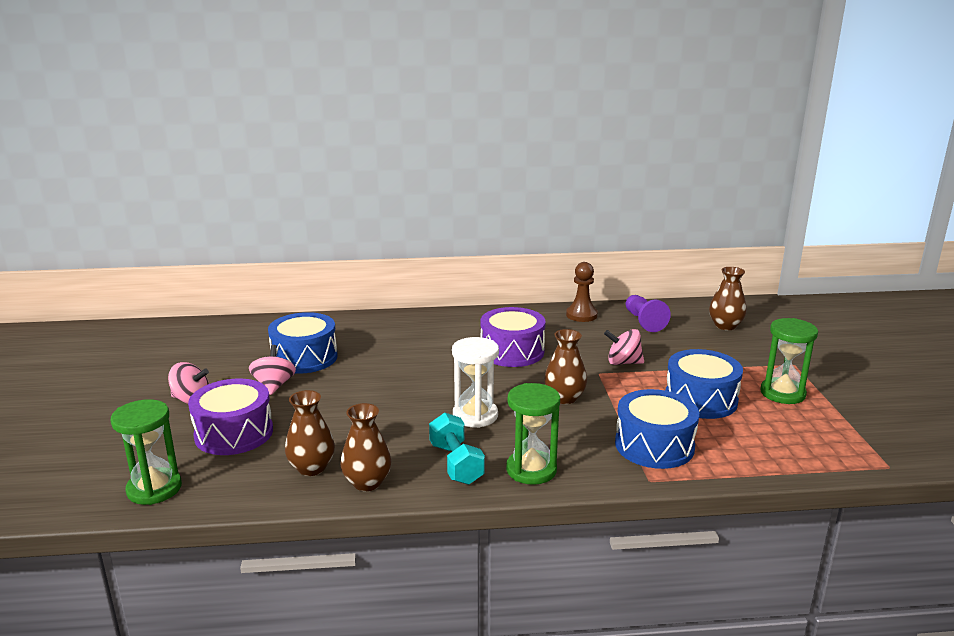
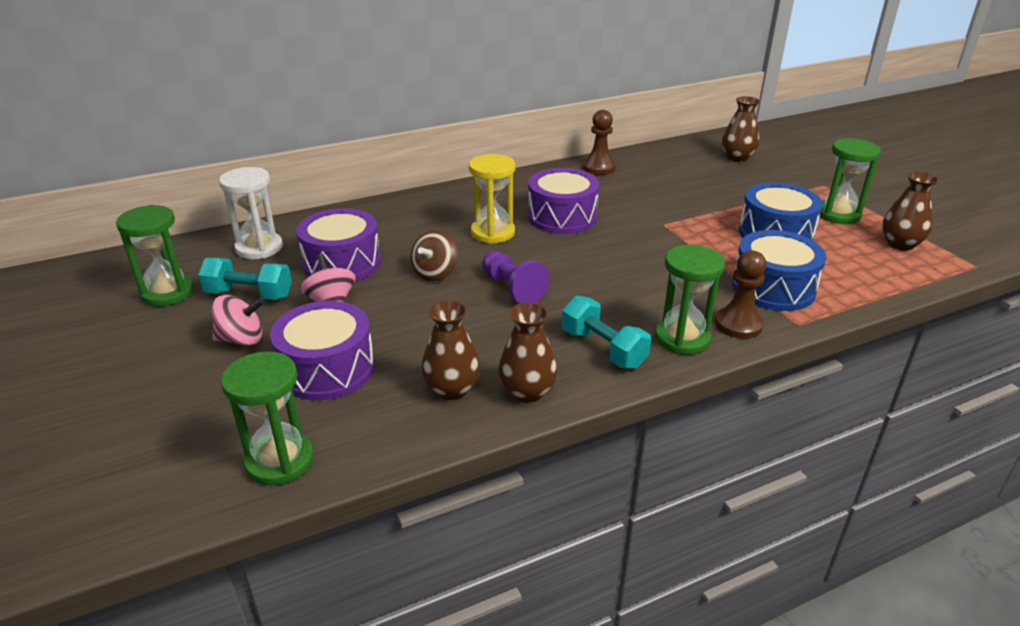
camera: 20 degrees left, 10 degrees up
(167, 357) = (168, 293): none -> green hourglass
(220, 369) = (249, 295): none -> turquoise dumbbell
(304, 358) = (342, 263): blue drum -> purple drum
(369, 378) = (435, 273): none -> brown spinning top
(442, 355) = (493, 233): none -> yellow hourglass
(475, 415) = (580, 292): white hourglass -> white hourglass (259, 248)
(564, 398) = (652, 256): brown vase -> brown vase (900, 244)
(592, 469) = (738, 324): none -> brown pawn
(623, 362) = (677, 209): pink spinning top -> none
(644, 322) = (662, 165): purple pawn -> purple pawn (512, 288)

